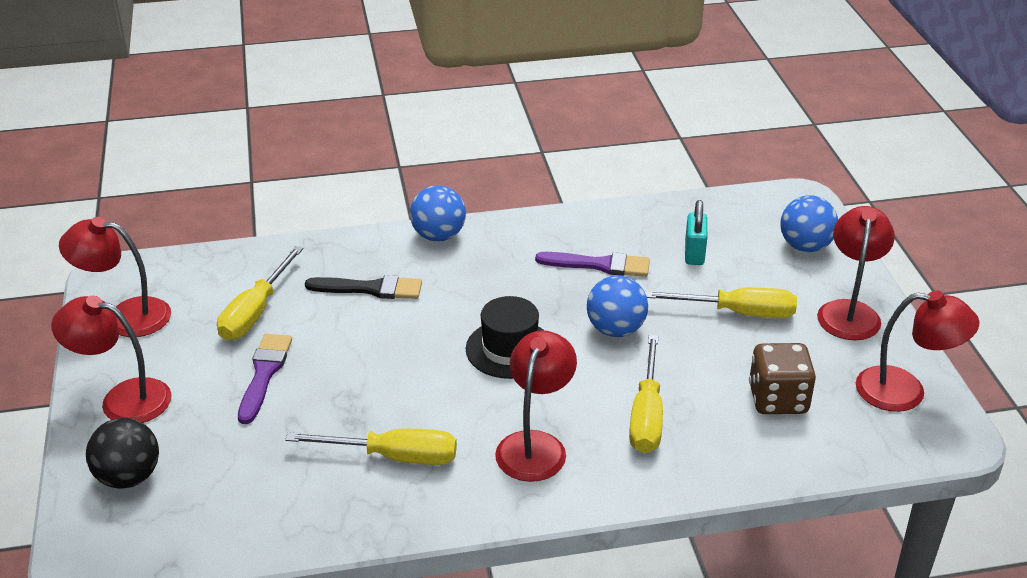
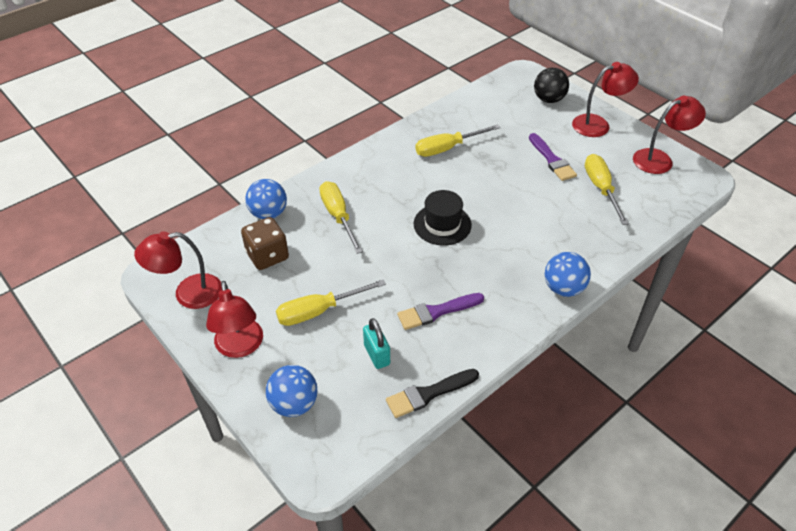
camera: 150 degrees right, 10 degrees up
(370, 289) = (559, 229): black brush -> black brush (428, 394)
(535, 445) = (385, 179): red lamp -> none
(615, 329) = (390, 263): blue ball -> blue ball (268, 214)

